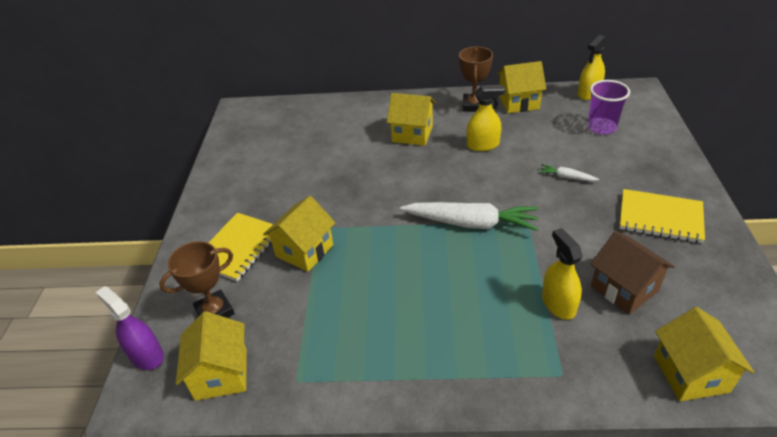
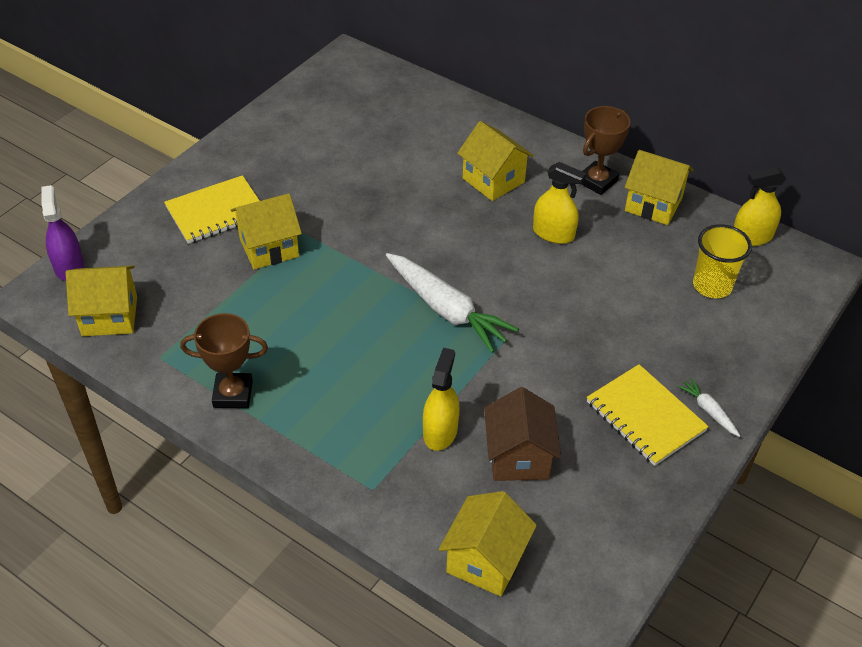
camera: 30 degrees right, 5 degrees up
(215, 311) = (148, 260): brown trophy -> brown trophy (233, 394)
(221, 374) = (109, 316): yellow house -> yellow house turned 60 degrees clockwise
(566, 177) = (600, 319): white carrot -> white carrot (708, 411)
(601, 127) = (712, 286): purple cup -> yellow cup

